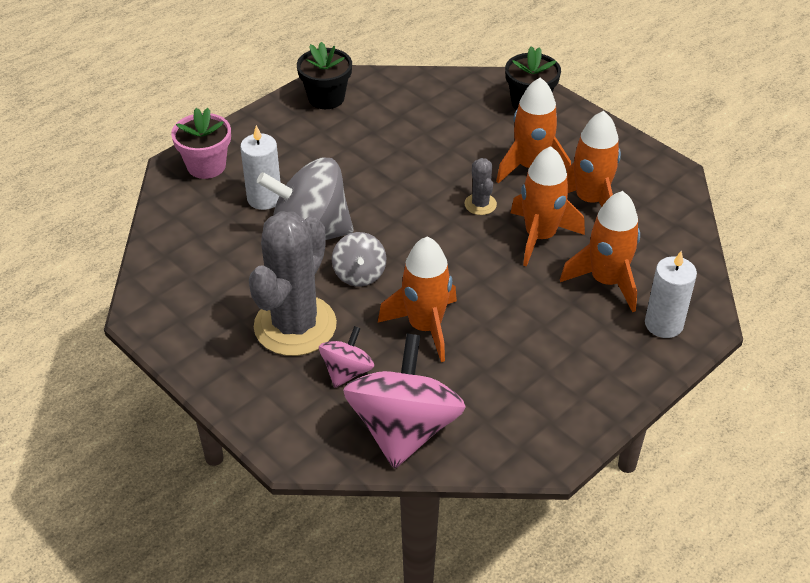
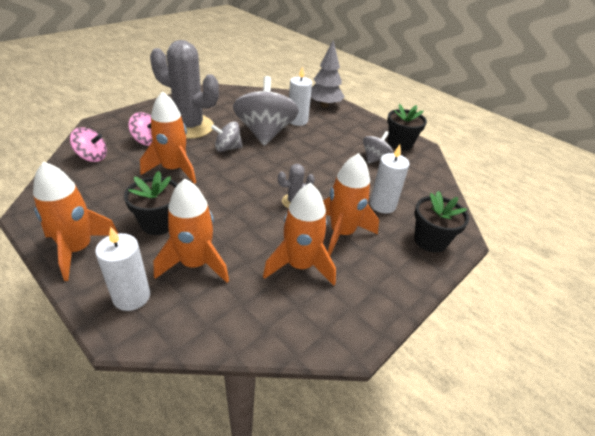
camera: 85 degrees right, 5 degrees down
(206, 166) = (324, 105): pink flower pot -> grey tree
(369, 126) = (375, 158): none -> grey spinning top
(404, 429) = (92, 157): pink spinning top -> pink spinning top, size x0.51
(473, 130) = (382, 205): none -> white candle
(540, 237) = (255, 230): orange rocket -> orange rocket (78, 249)
(545, 323) = (158, 223): none -> black flower pot

